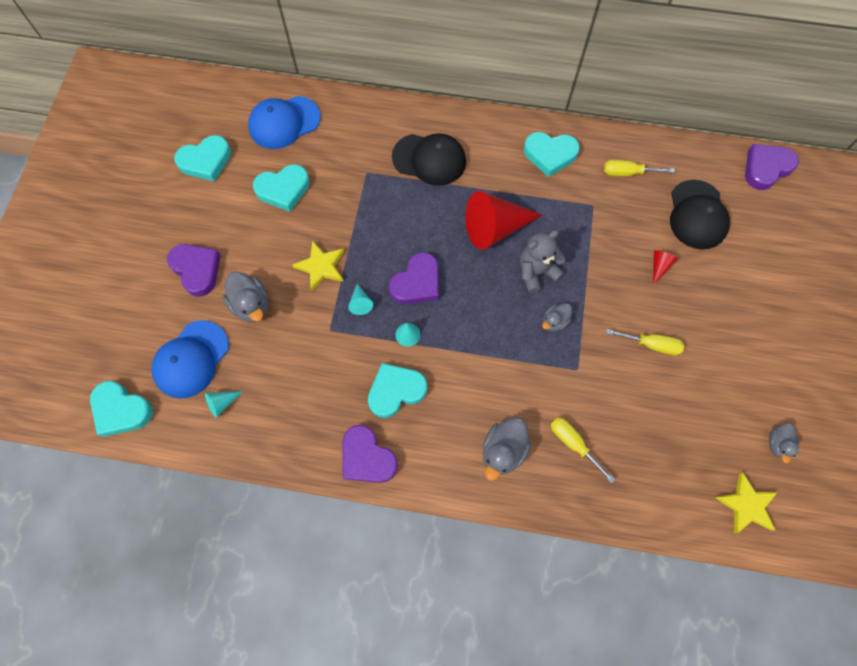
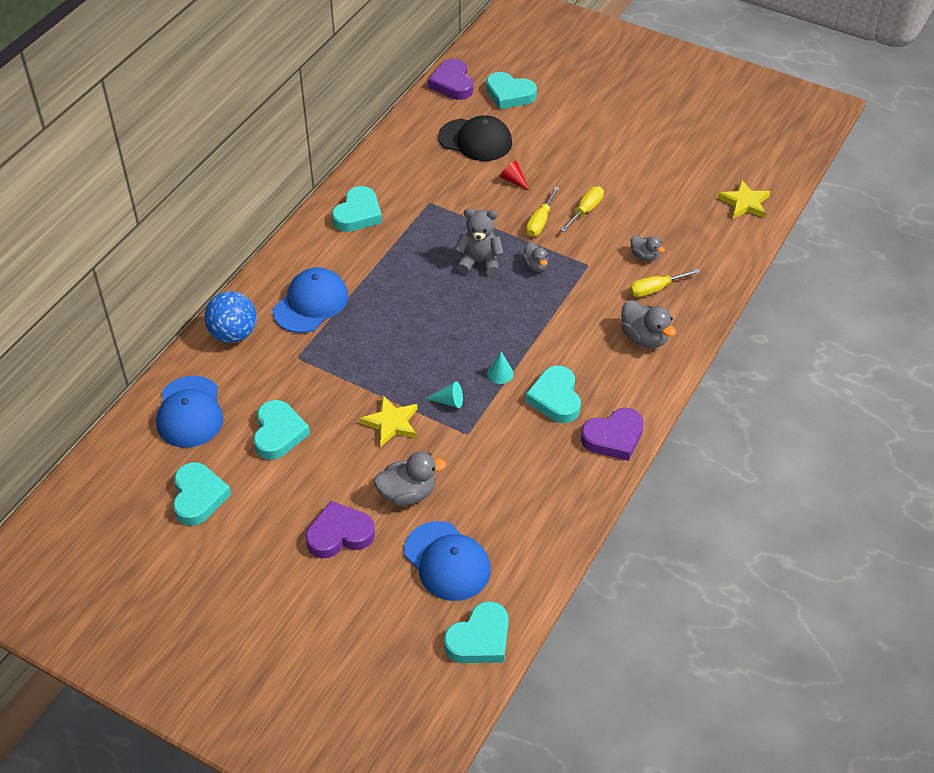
camera: 70 degrees left, 20 degrees down
(222, 403) = (510, 543): turquoise cone -> none
(374, 119) = (233, 334): none -> blue ball
(417, 283) = (448, 351): purple heart -> none
(429, 159) = (311, 303): black cap -> blue cap
(495, 228) = (417, 277): red cone -> none
(536, 272) = (479, 262): grey teddy bear -> grey teddy bear turned 105 degrees clockwise
(628, 173) = (408, 168): yellow screwdriver -> yellow screwdriver (540, 222)
(777, 444) = (702, 168): grey duck -> grey duck (644, 256)
(781, 223) = (509, 94): none -> turquoise heart

